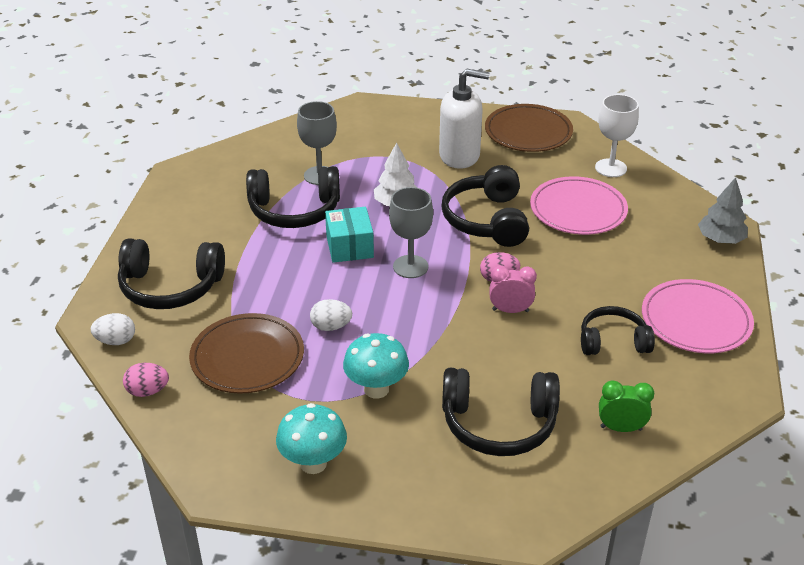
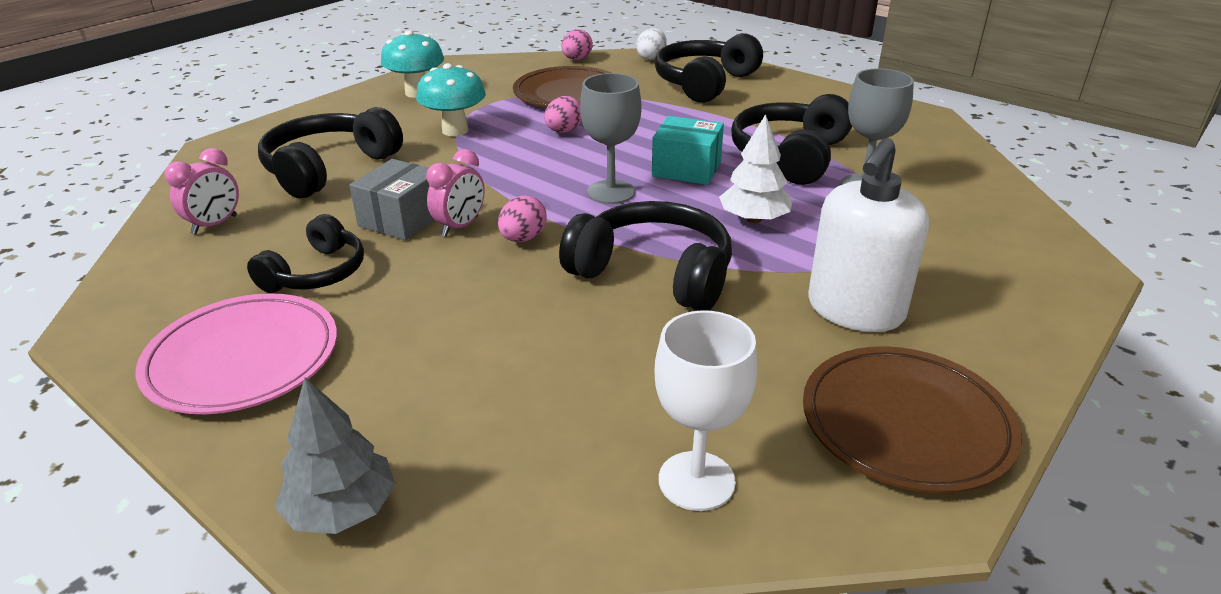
camera: 120 degrees right, 5 degrees down
(331, 327) = (564, 131): white egg -> pink egg
(526, 341) = (402, 219): none -> grey box
(578, 210) = (599, 369): pink plate -> none
(621, 428) = (215, 225): green clock -> pink clock

